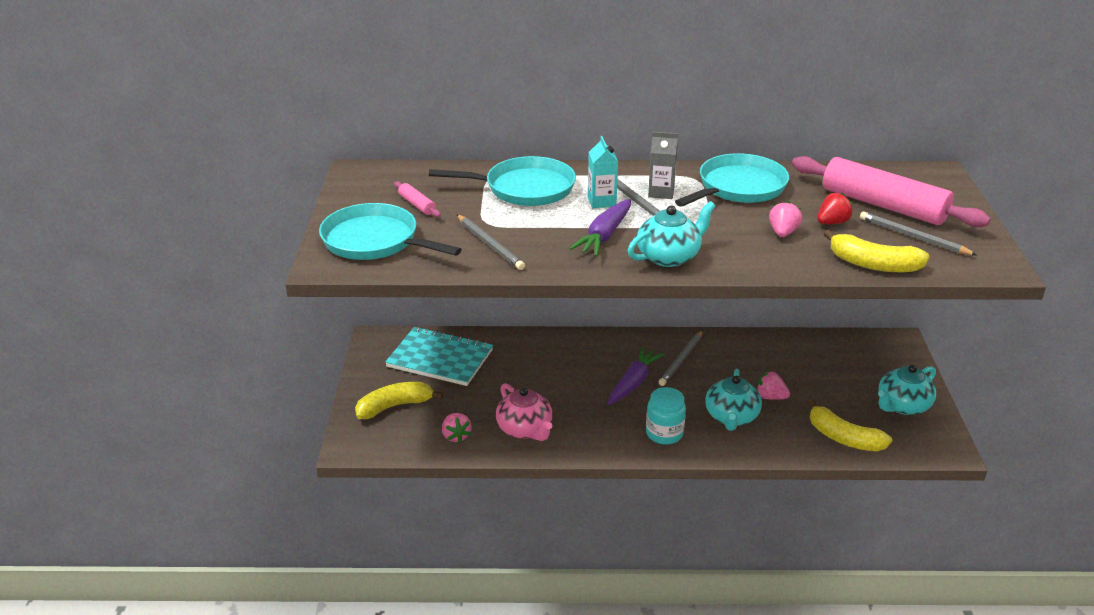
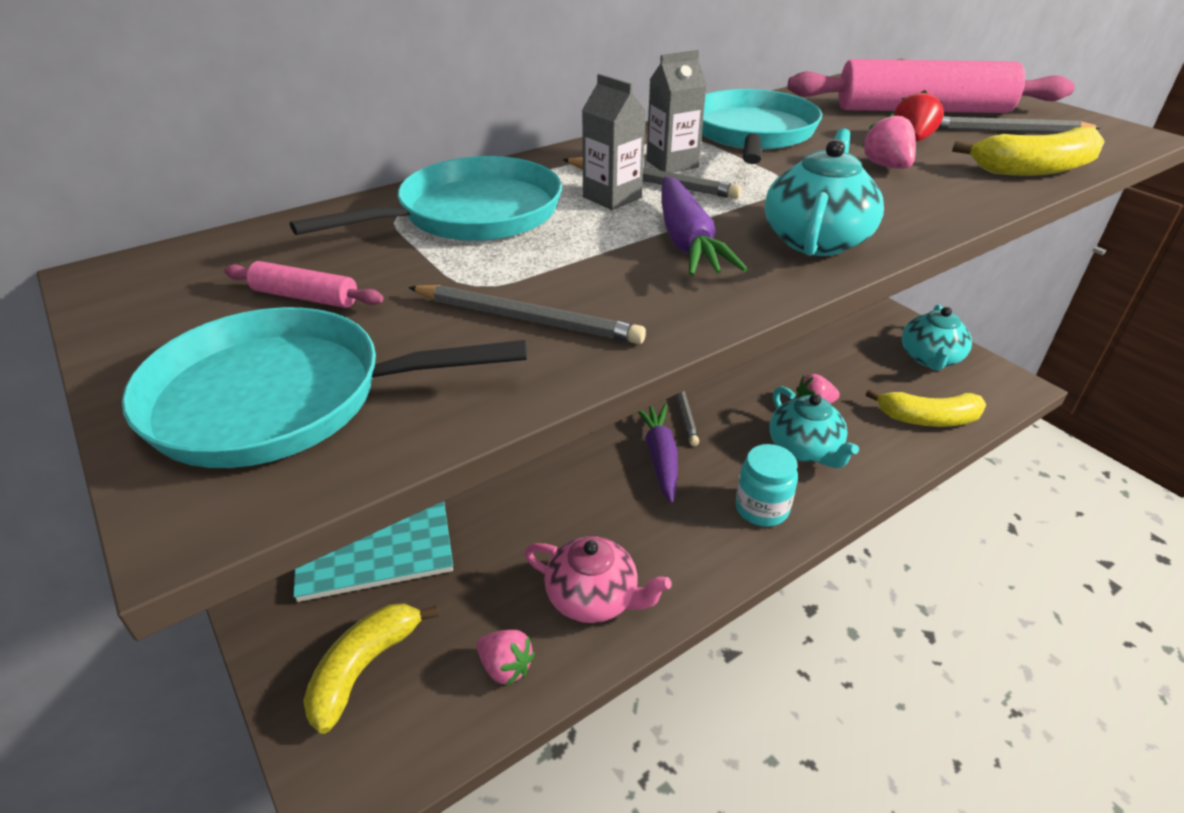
camera: 35 degrees left, 5 degrees up
(601, 201) = (612, 197): turquoise carton -> grey carton

